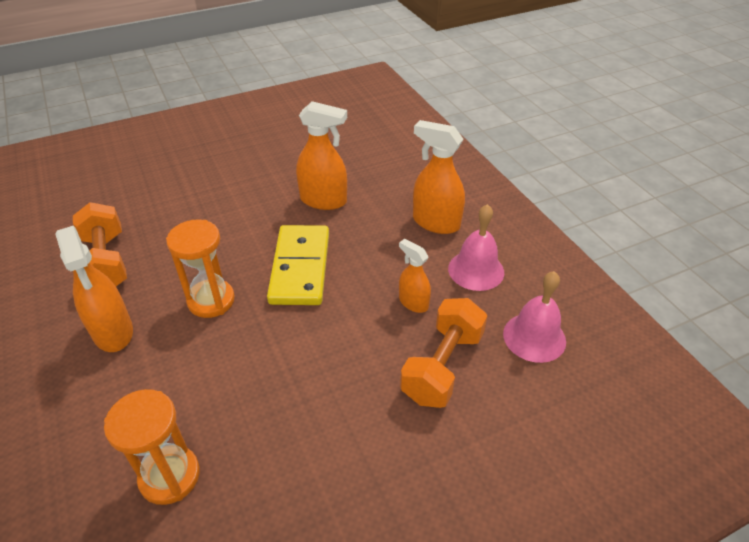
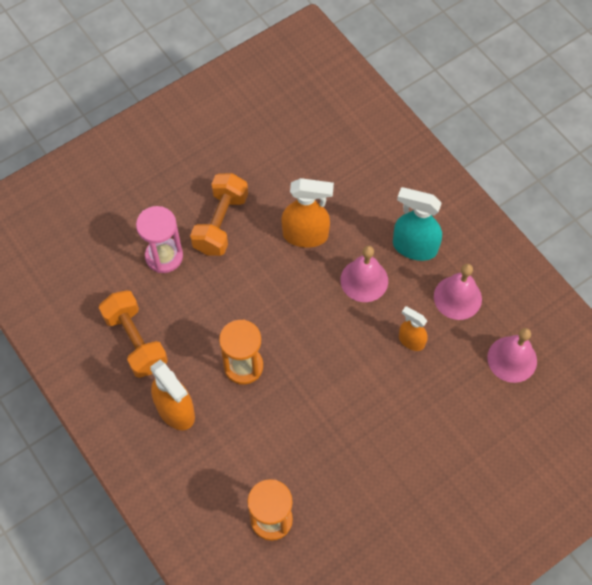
camera: 10 degrees left, 20 degrees up
(174, 200) = (164, 256): none -> pink hourglass
(300, 268) = (307, 319): yellow domino -> none
(374, 242) = (364, 280): none -> pink bell
(435, 223) = (414, 247): orange spray bottle -> turquoise spray bottle
(442, 366) = (445, 398): orange dumbbell -> orange dumbbell (220, 223)

